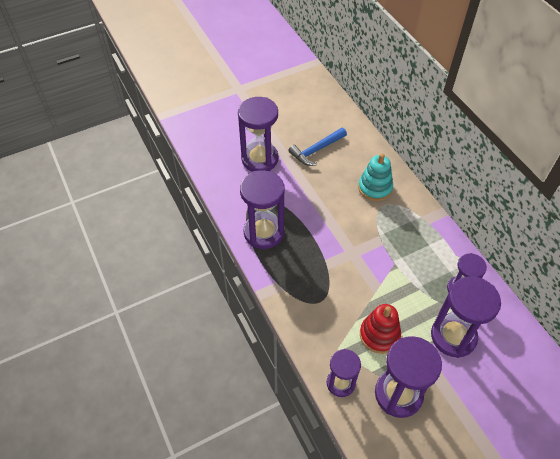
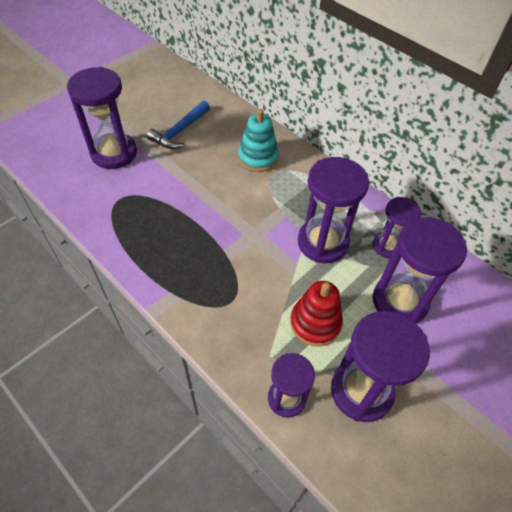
camera: 20 degrees left, 0 degrees up
(263, 232) = (139, 235): purple hourglass -> purple hourglass (322, 242)

